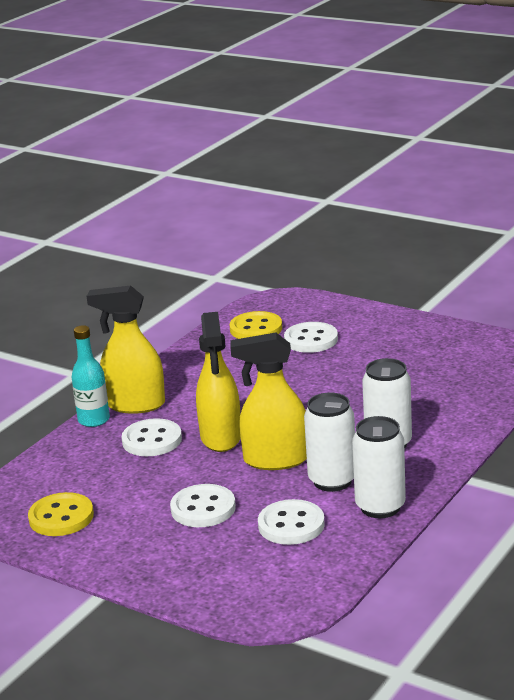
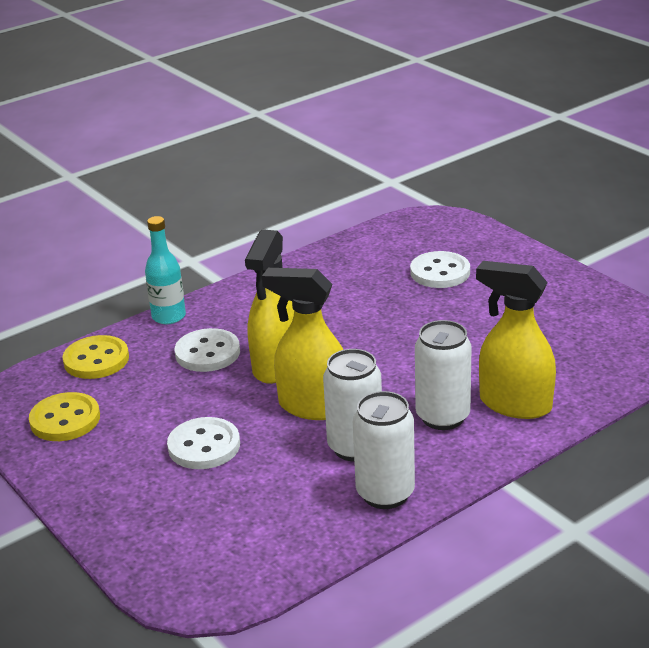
camera: 20 degrees right, 5 degrees up
(135, 404) = (218, 308): yellow spray bottle -> yellow spray bottle (514, 404)
(256, 329) = (392, 248): yellow button -> yellow button (96, 360)
(291, 525) = (278, 490): white button -> none

